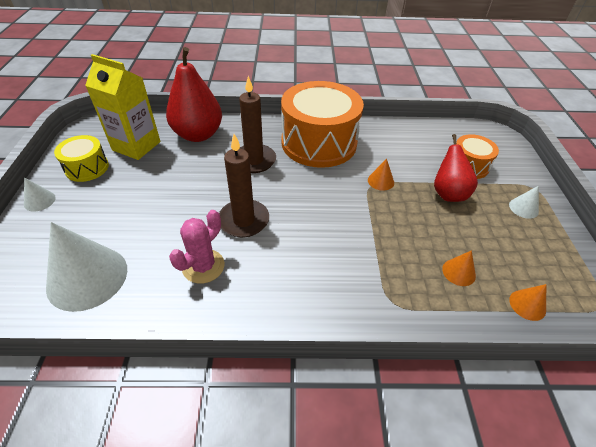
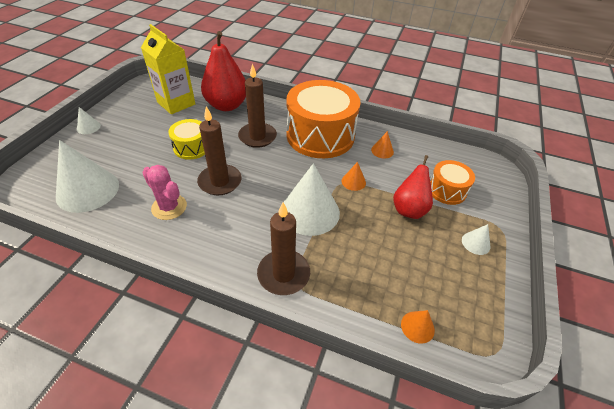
camera: 20 degrees right, 0 degrees up
(87, 168) = (132, 111): yellow drum -> yellow drum (191, 147)
(203, 266) = (169, 207): pink cactus -> pink cactus turned 75 degrees clockwise
(358, 224) = (310, 212): none -> white cone
(374, 298) = (283, 274): none -> brown candle
(458, 272) = (372, 278): orange cone -> orange cone (382, 151)

